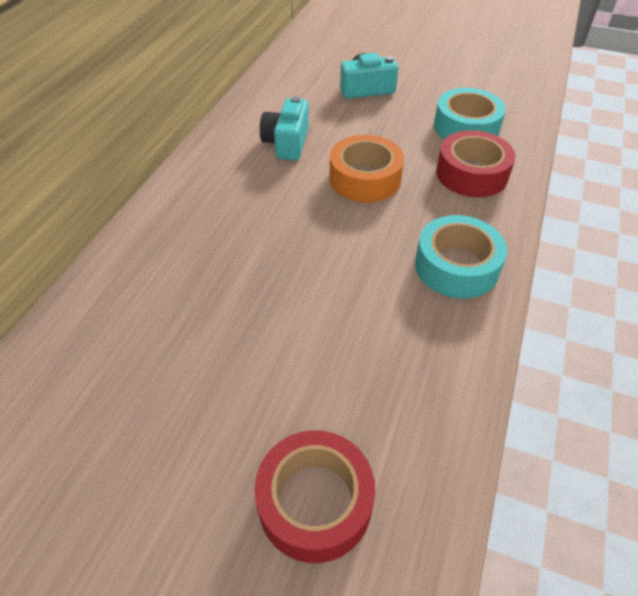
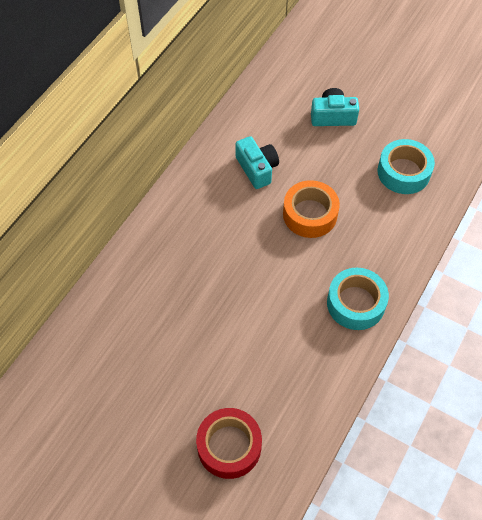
camera: 10 degrees right, 10 degrees up
(287, 143) = (257, 169): turquoise camera -> turquoise camera turned 135 degrees clockwise
(471, 174) = (393, 221): red tape -> none

